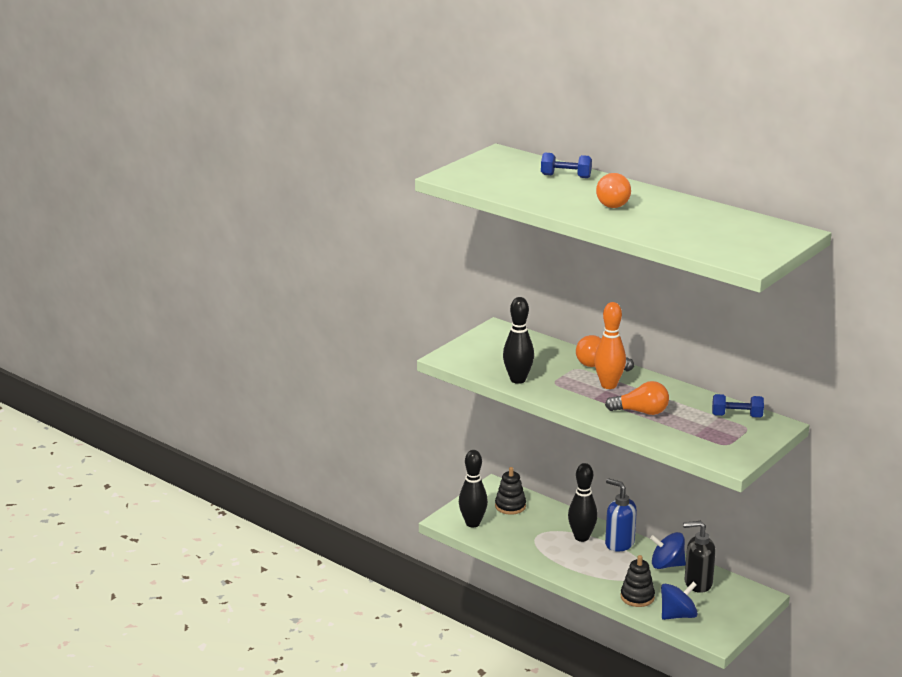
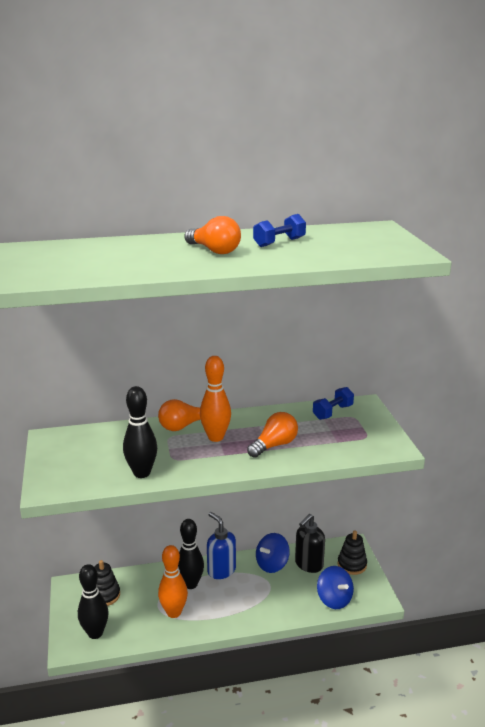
camera: 50 degrees left, 0 degrees up
(542, 545) = (174, 612): none -> orange bowling pin
(565, 176) = (127, 246): blue dumbbell -> blue dumbbell (279, 242)
(619, 543) = (221, 570): blue soap dispenser -> blue soap dispenser turned 60 degrees clockwise
(637, 597) = (292, 605): black stacking toy -> black stacking toy (352, 564)
(678, 615) = (334, 599): blue spinning top -> blue spinning top turned 135 degrees clockwise

